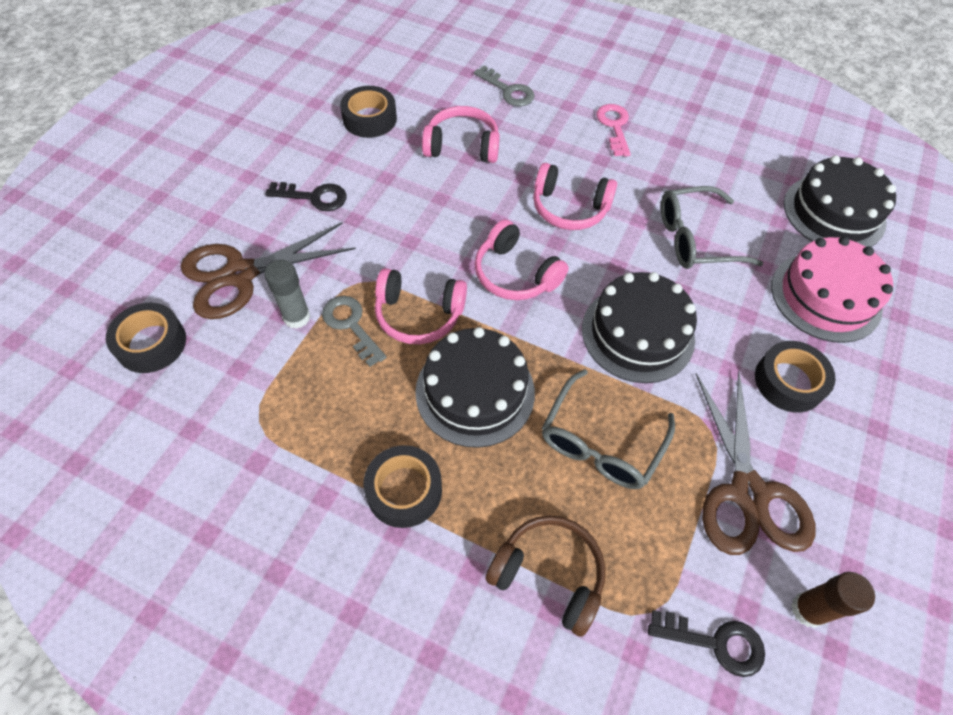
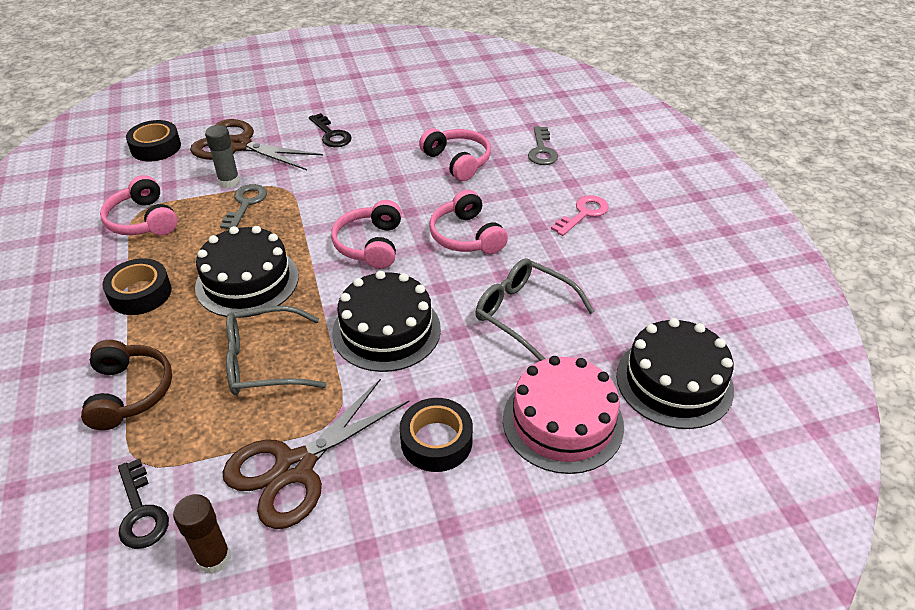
camera: 50 degrees right, 15 degrees down
(370, 119) = (427, 116): black tape -> none
(418, 314) = (285, 224): pink headphones -> pink headphones (143, 220)

